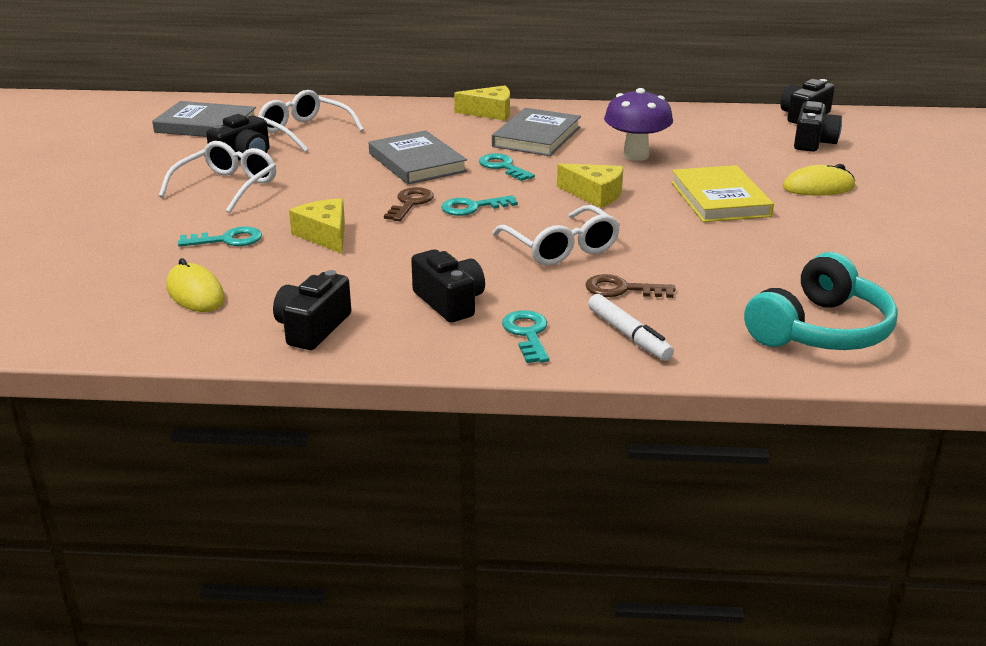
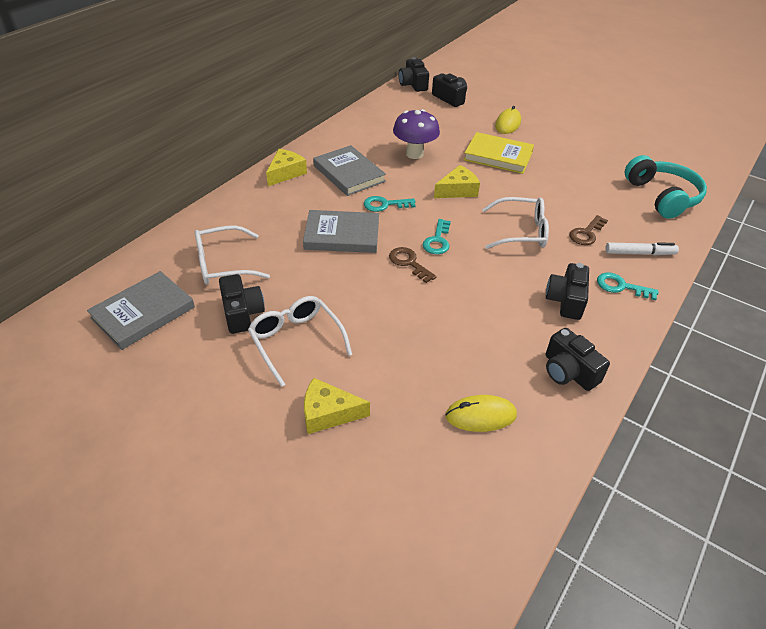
camera: 60 degrees left, 15 degrees up
(228, 240) = (399, 371): turquoise key -> none
(325, 235) = (430, 319): yellow cheese -> yellow cheese (328, 413)
(449, 302) = (566, 300): black camera -> black camera turned 75 degrees counterclockwise

